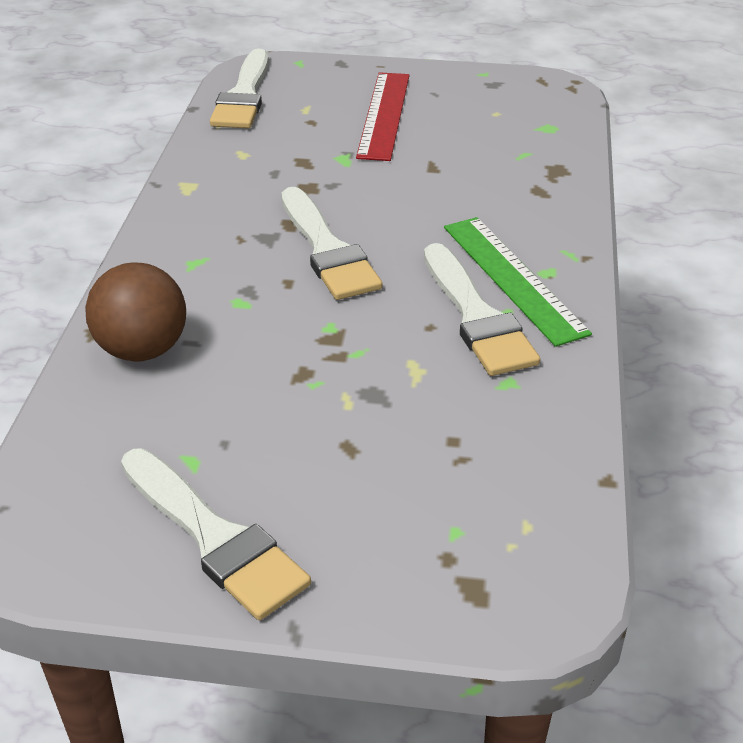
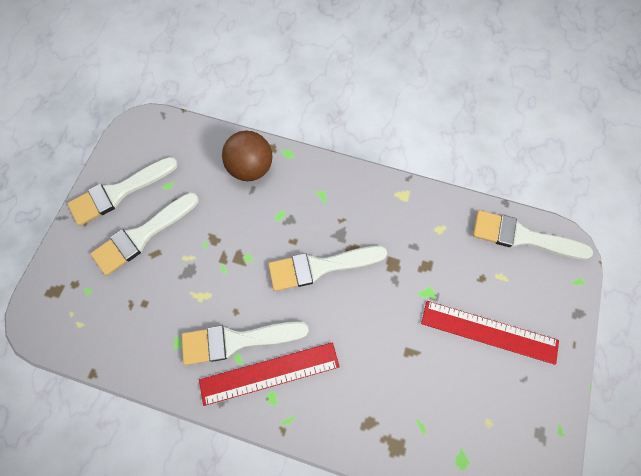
camera: 100 degrees right, 30 degrees up
(313, 474) = (142, 235): none -> white brush
(513, 278) = (269, 373): green ruler -> red ruler

